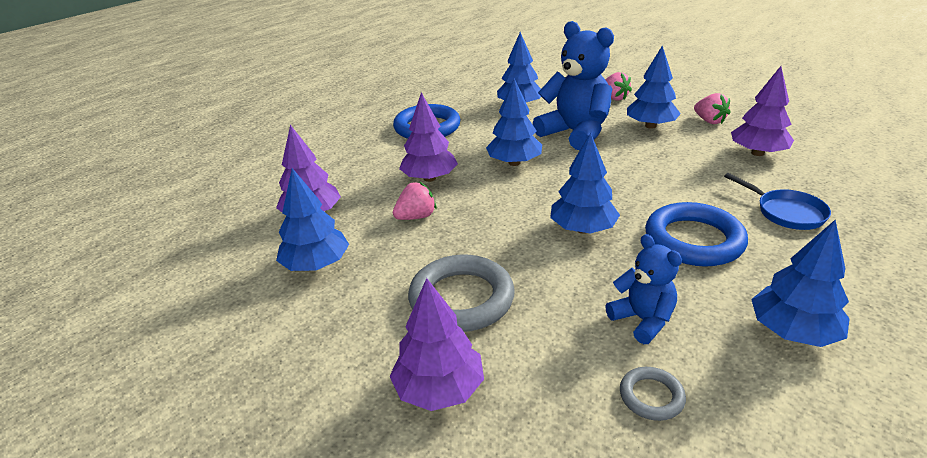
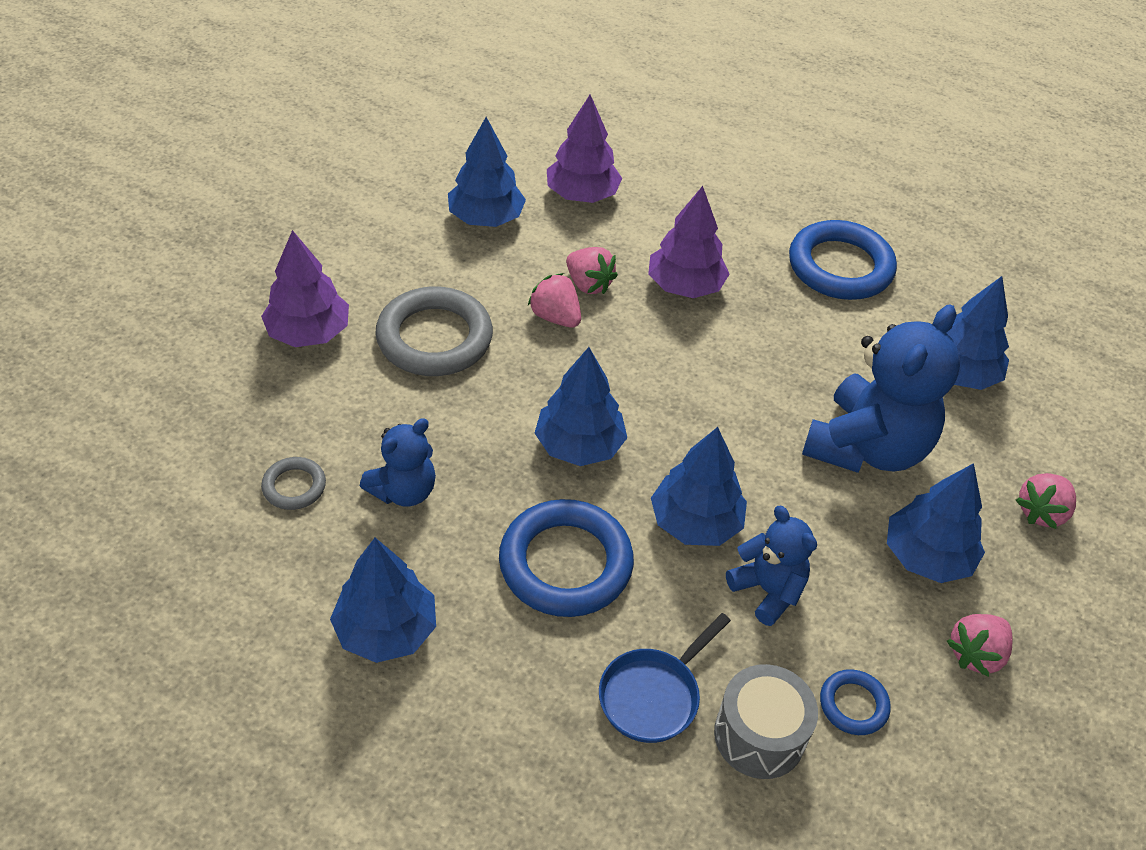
camera: 75 degrees right, 15 degrees up
(449, 233) = (555, 317): none -> pink strawberry
(514, 163) = (747, 372): blue tree -> blue tree (695, 522)
(689, 170) = (767, 590): none -> blue teddy bear
(757, 153) = (853, 705): purple tree -> blue ring
(794, 180) = (759, 735): none -> grey drum

